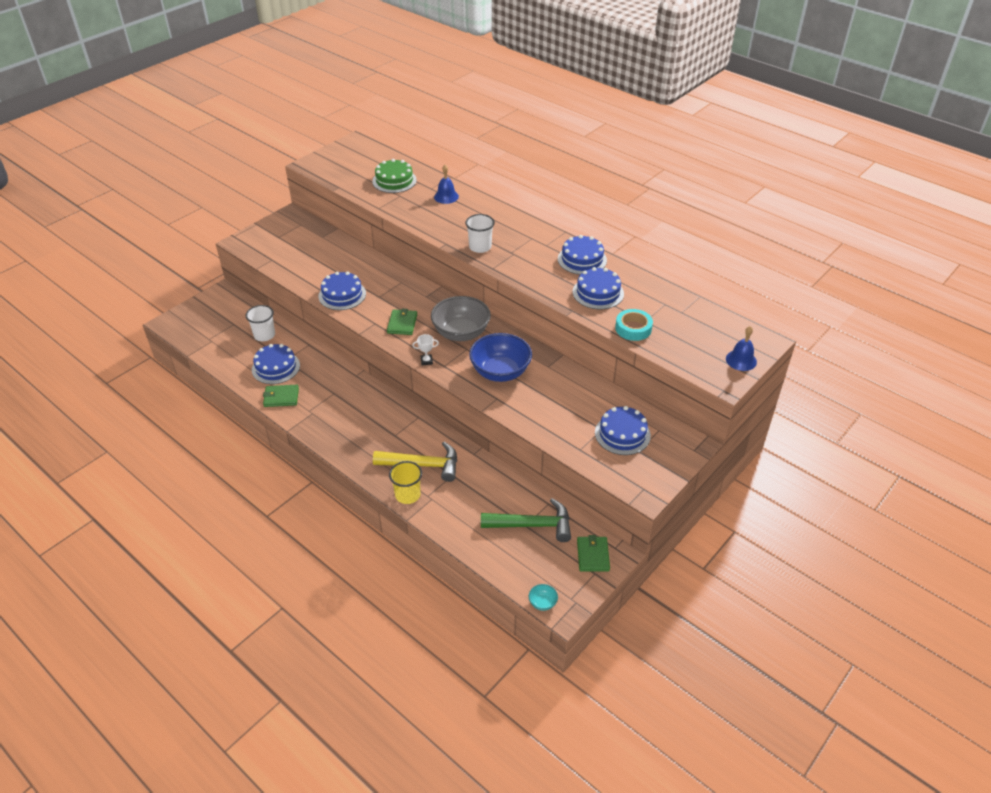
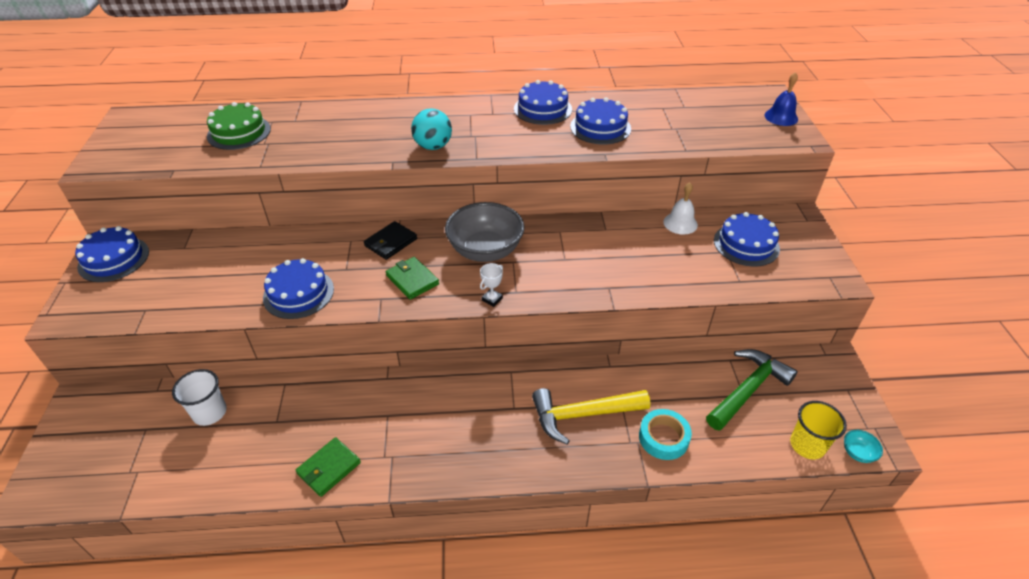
camera: 45 degrees left, 0 degrees up
(276, 367) = (275, 439): blue cake -> blue cake (114, 259)
(407, 495) = (612, 458): yellow cup -> yellow cup (807, 445)
(419, 296) = (390, 242): none -> black wallet
(423, 465) = (582, 415): yellow hammer -> yellow hammer turned 150 degrees counterclockwise
(446, 196) = (324, 120): blue bell -> none
(480, 247) = (433, 146): white cup -> turquoise ball
(500, 372) = (575, 261): blue bowl -> none
(593, 555) = (823, 375): green wallet -> none
(601, 394) = (680, 223): none -> white bell
(633, 328) = (674, 139): turquoise tape -> turquoise tape (663, 438)

